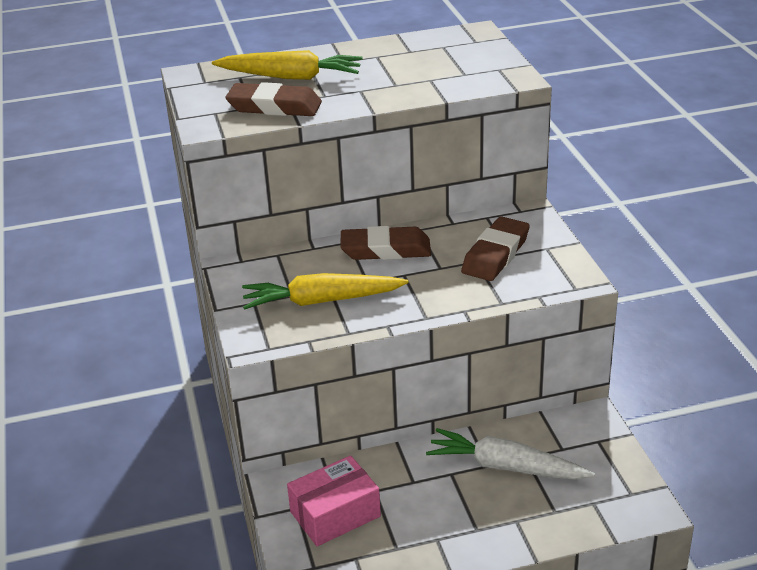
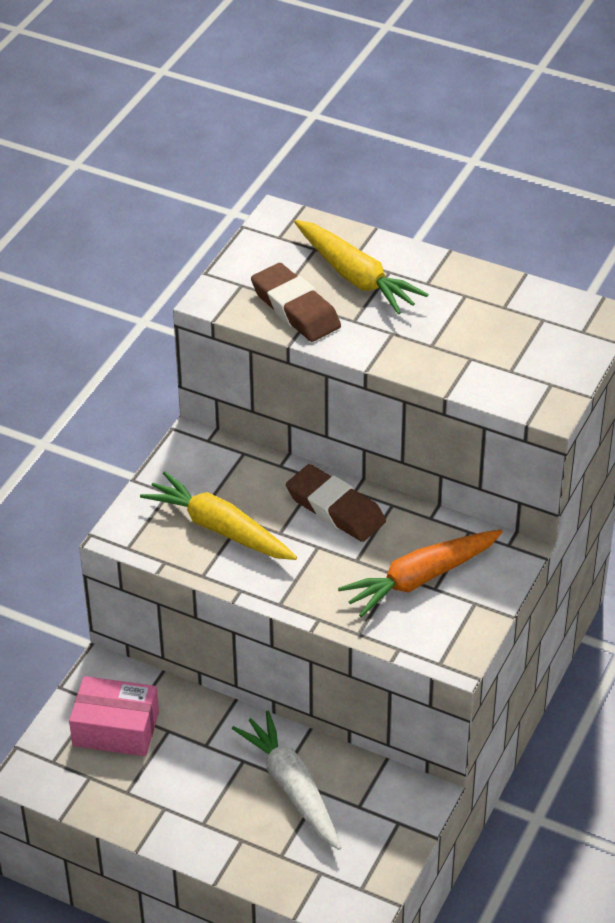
camera: 40 degrees right, 10 degrees up
(495, 254) = (420, 579): brown eraser -> orange carrot

